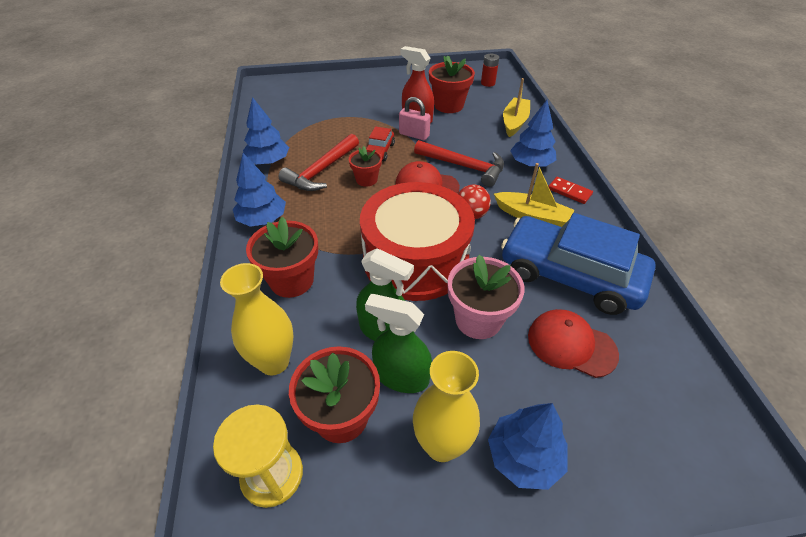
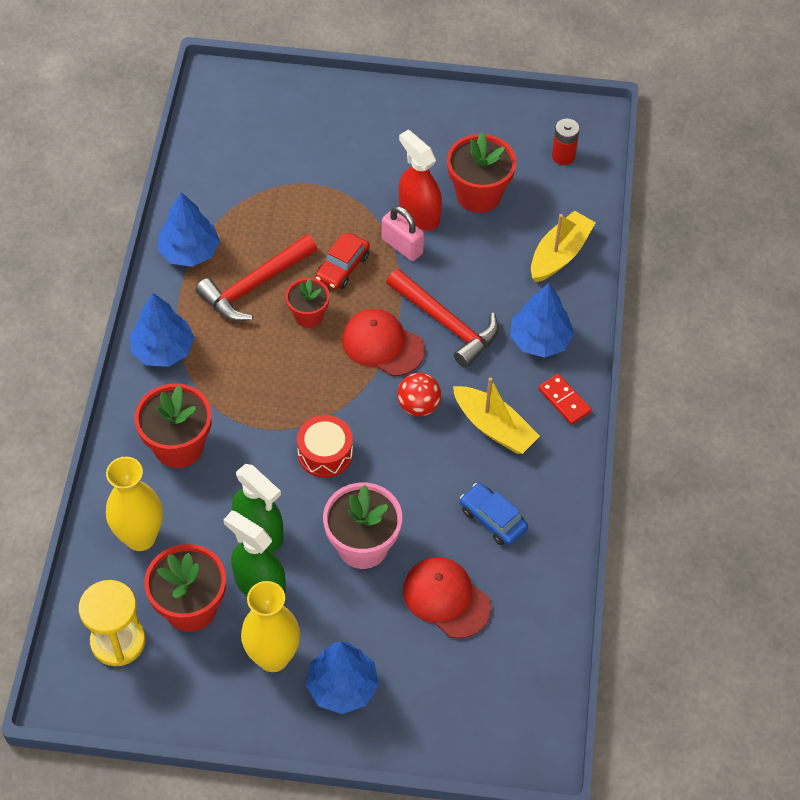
camera: 15 degrees right, 10 degrees up
(415, 259) = (325, 453): red drum -> red drum, size x0.44
(569, 275) = (493, 519): blue car -> blue car, size x0.43

